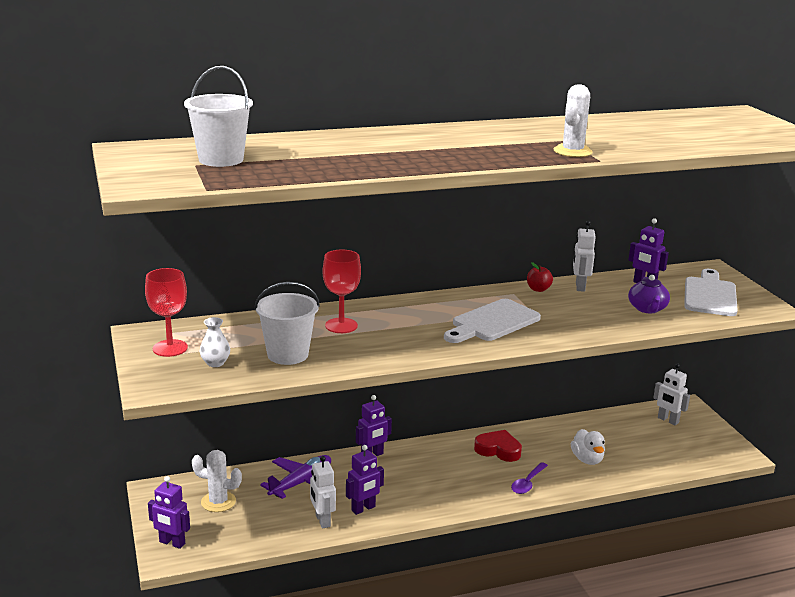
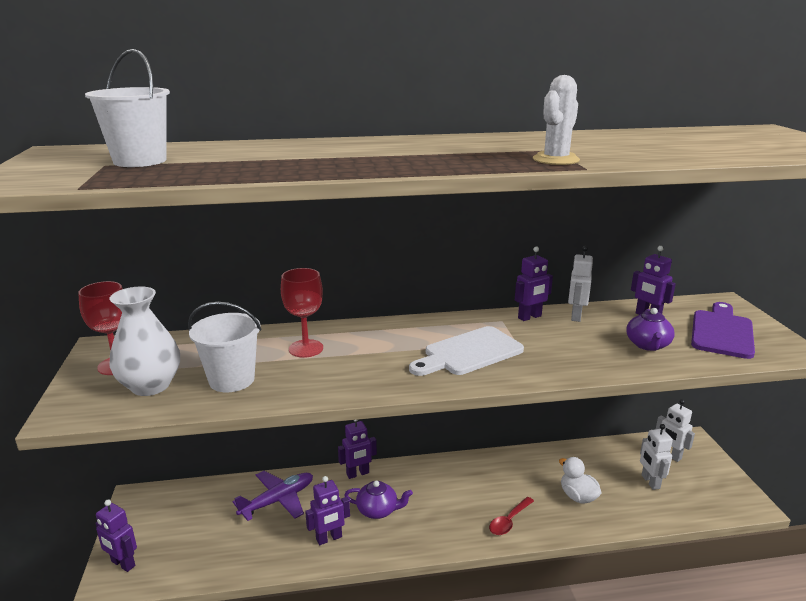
camera: 10 degrees right, 0 degrees up
(215, 363) = (150, 386): white vase -> white vase, size x1.98
(218, 502) = (189, 517): white cactus -> none
(322, 520) = (282, 550): white robot -> white robot (650, 482)
(402, 483) = (378, 510): none -> purple teapot
(498, 450) = (486, 477): red heart -> none
(527, 483) = (509, 521): purple spoon -> red spoon
(538, 289) = (530, 317): red apple -> purple robot
(587, 459) = (578, 496): white duck -> white duck turned 150 degrees clockwise
(710, 295) = (722, 332): white cutting board -> purple cutting board

